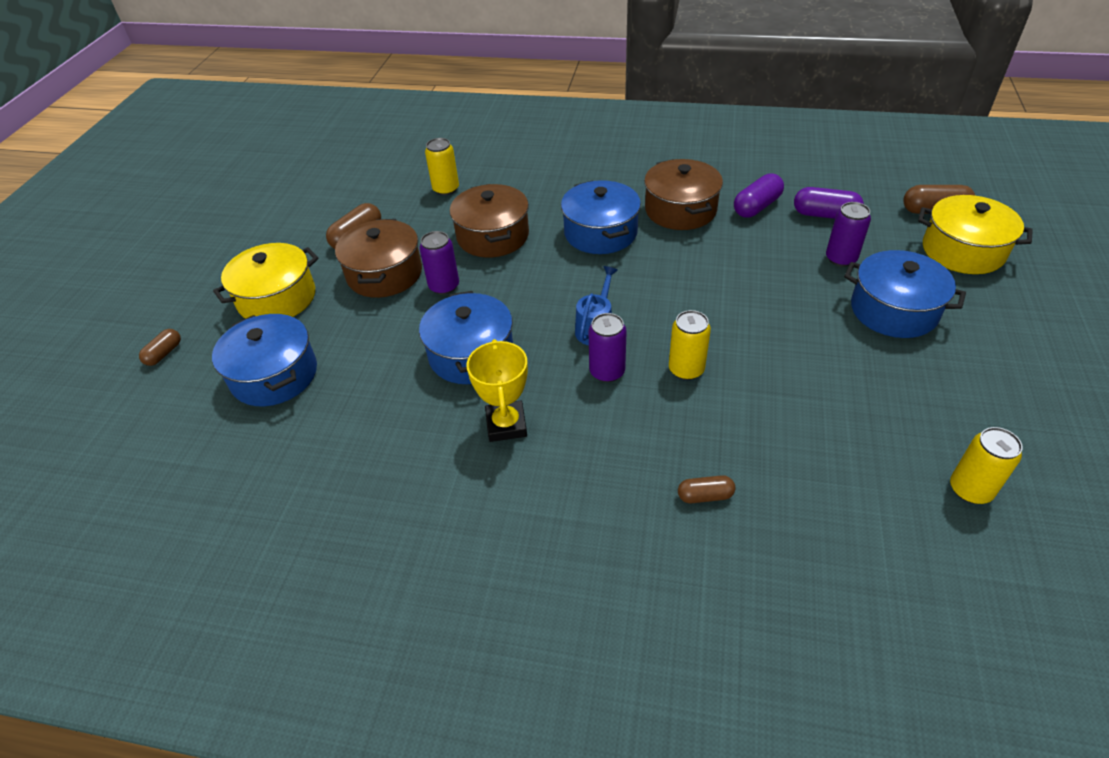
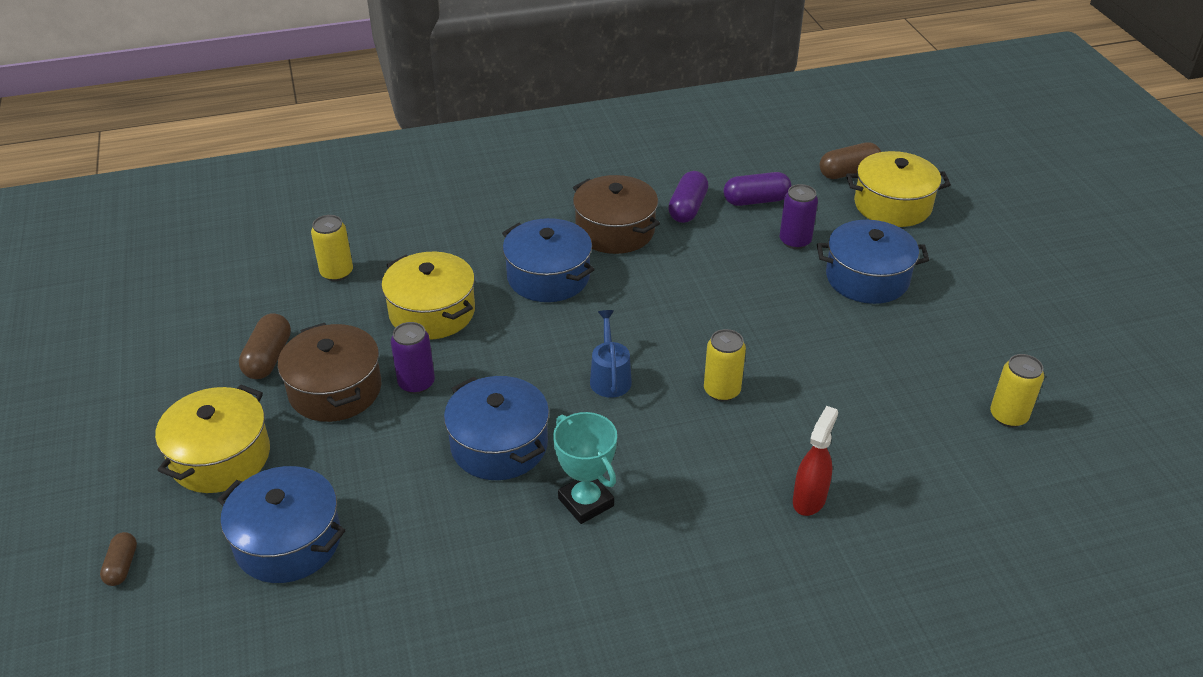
camera: 30 degrees left, 5 degrees down
(493, 236) = (432, 312): brown pot -> yellow pot
(506, 425) = (586, 502): yellow trophy -> turquoise trophy
(607, 372) = (649, 417): purple can -> none
(705, 496) = (809, 499): brown capsule -> red spray bottle

